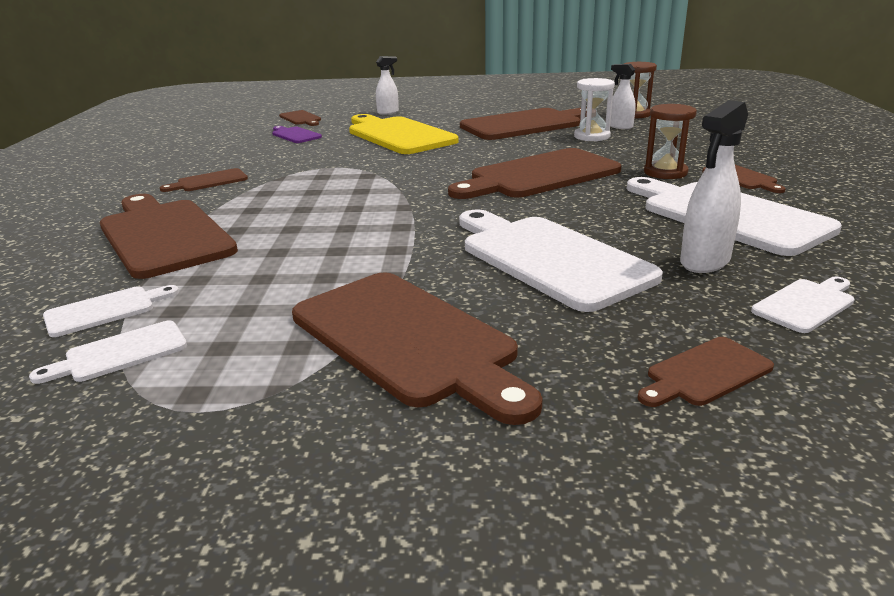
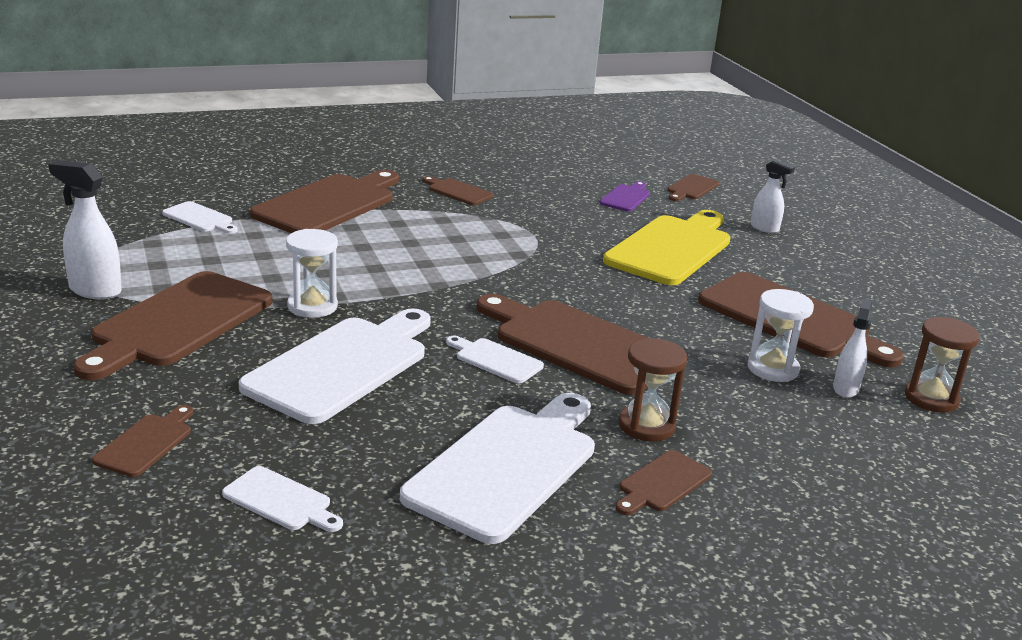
camera: 65 degrees right, 0 degrees up
(120, 353) = (145, 237): white cutting board -> white cutting board (496, 360)
(413, 262) = (312, 306): none -> white hourglass
(704, 262) = (363, 448): white spray bottle -> white spray bottle (94, 290)
(705, 373) = (146, 443): brown cutting board -> brown cutting board turned 75 degrees clockwise

